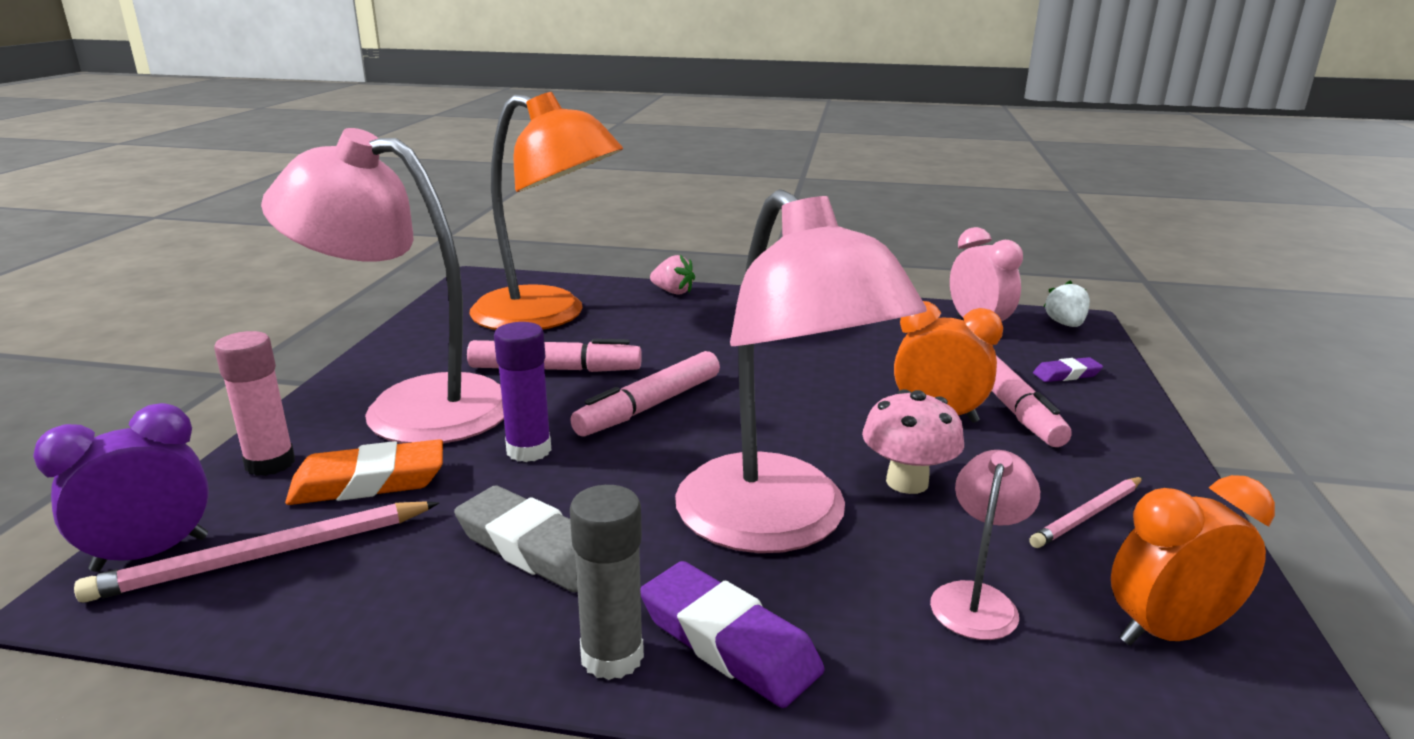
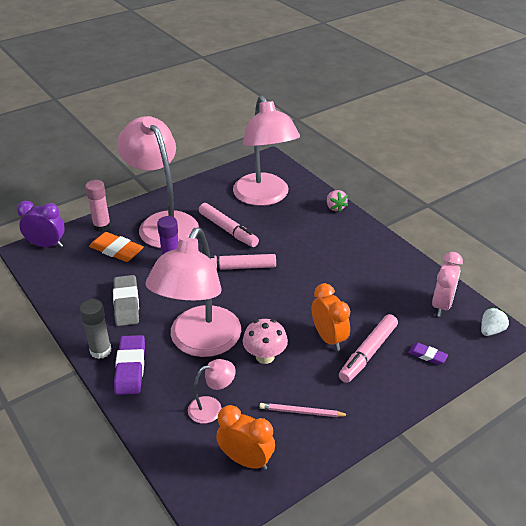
camera: 45 degrees right, 15 degrees up
(265, 556) = (67, 263): pink pencil -> none
(548, 316) = (264, 197): orange lamp -> pink lamp

